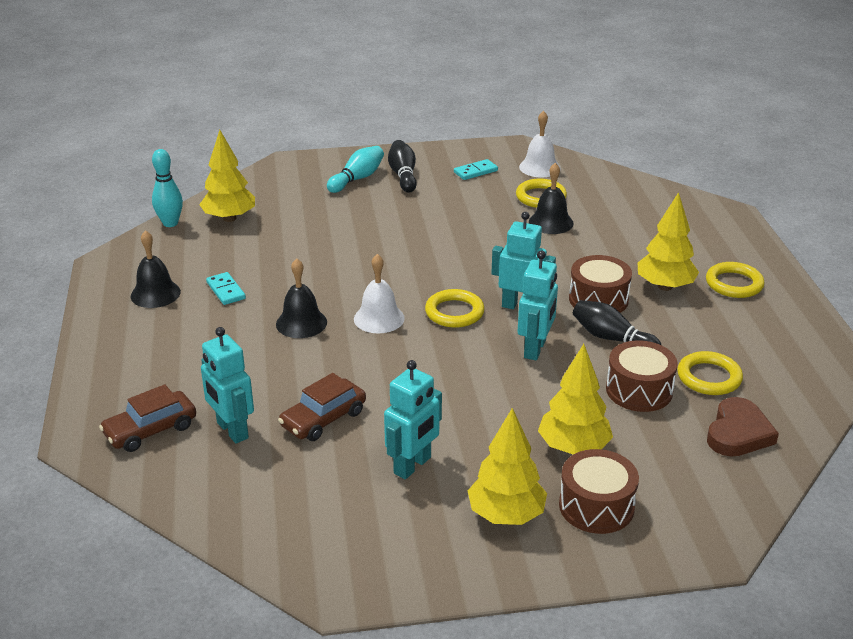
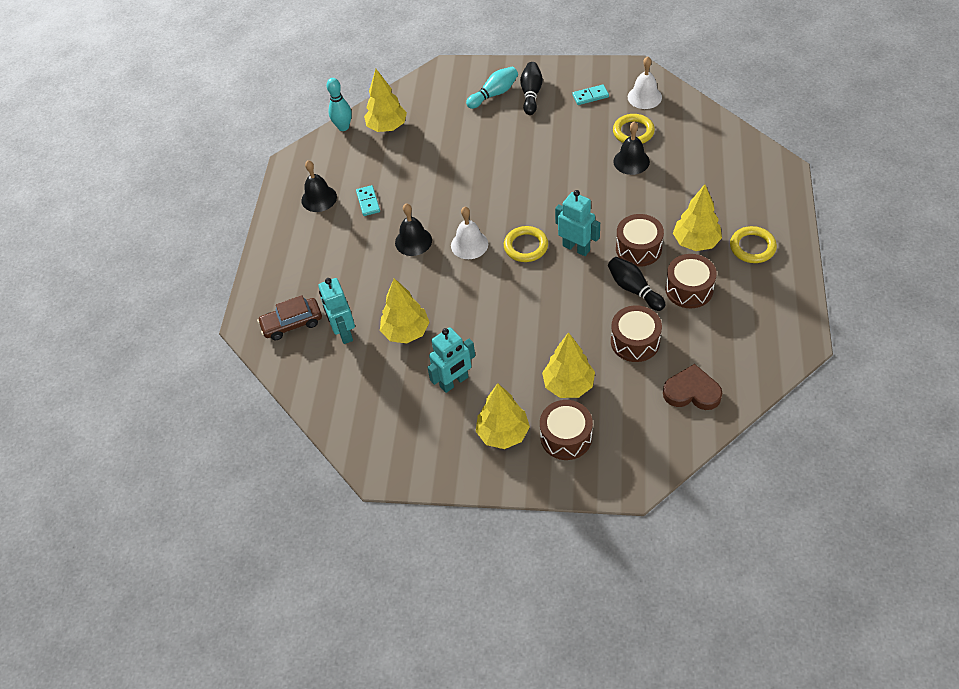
camera: 20 degrees right, 20 degrees up
(323, 419) = (406, 332): brown car -> yellow tree
(535, 349) = (573, 291): turquoise robot -> none
(680, 331) = (689, 289): none -> brown drum
(709, 377) = (692, 337): yellow ring -> none
(738, 433) = (692, 392): brown heart -> brown heart turned 120 degrees counterclockwise

